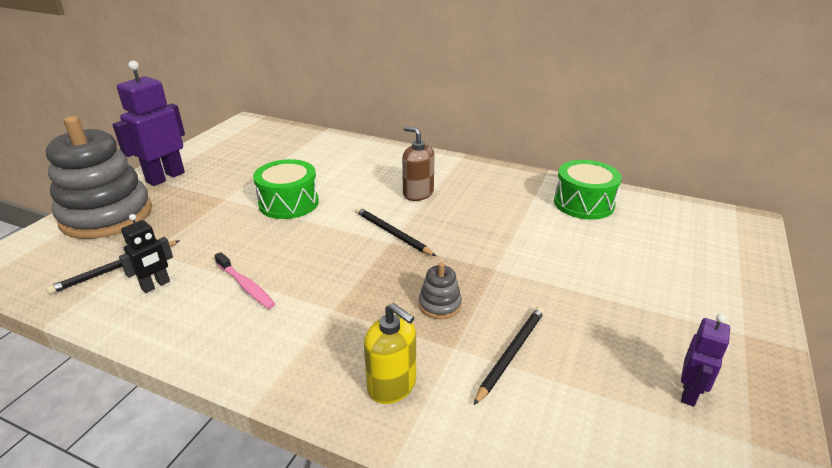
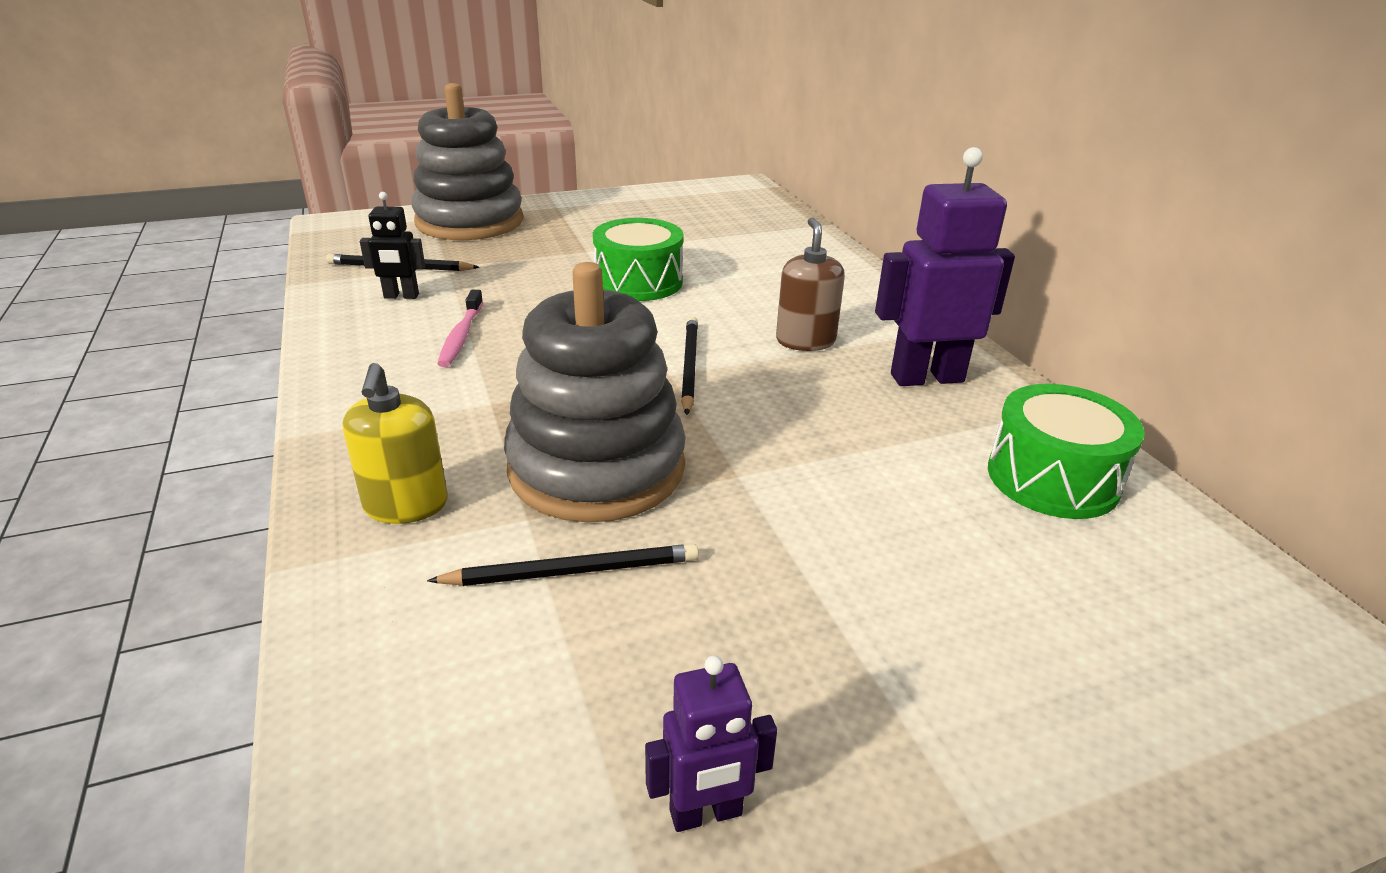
camera: 45 degrees right, 0 degrees up
(165, 177) = (572, 209): purple robot -> purple robot (926, 377)
(440, 305) = (597, 468): grey stacking toy -> grey stacking toy, size x2.49

